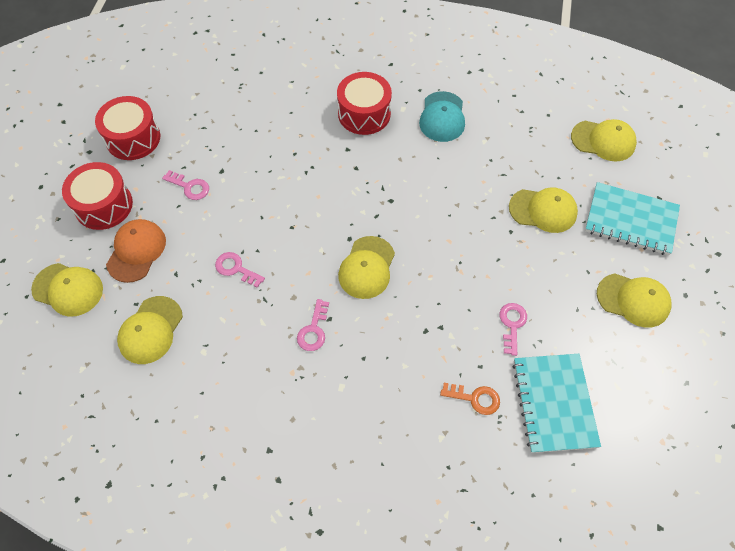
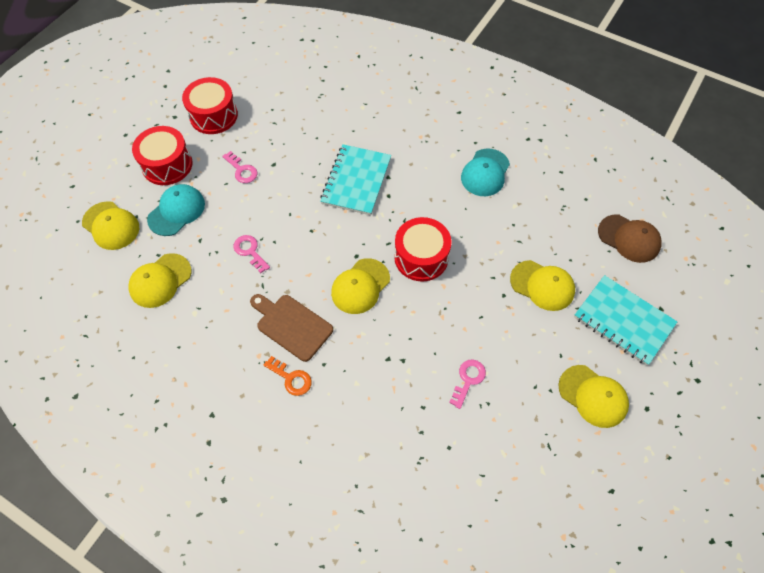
camera: 20 degrees right, 0 degrees up
(136, 251) = (176, 211): orange cap -> turquoise cap
(313, 330) = (292, 325): pink key -> brown cutting board
(364, 114) = (416, 150): red drum -> red drum (421, 257)
(475, 398) = (406, 434): orange key -> orange key (291, 378)
(554, 403) = (476, 464): turquoise notebook -> turquoise notebook (356, 181)
(603, 141) = (629, 238): yellow cap -> brown cap

